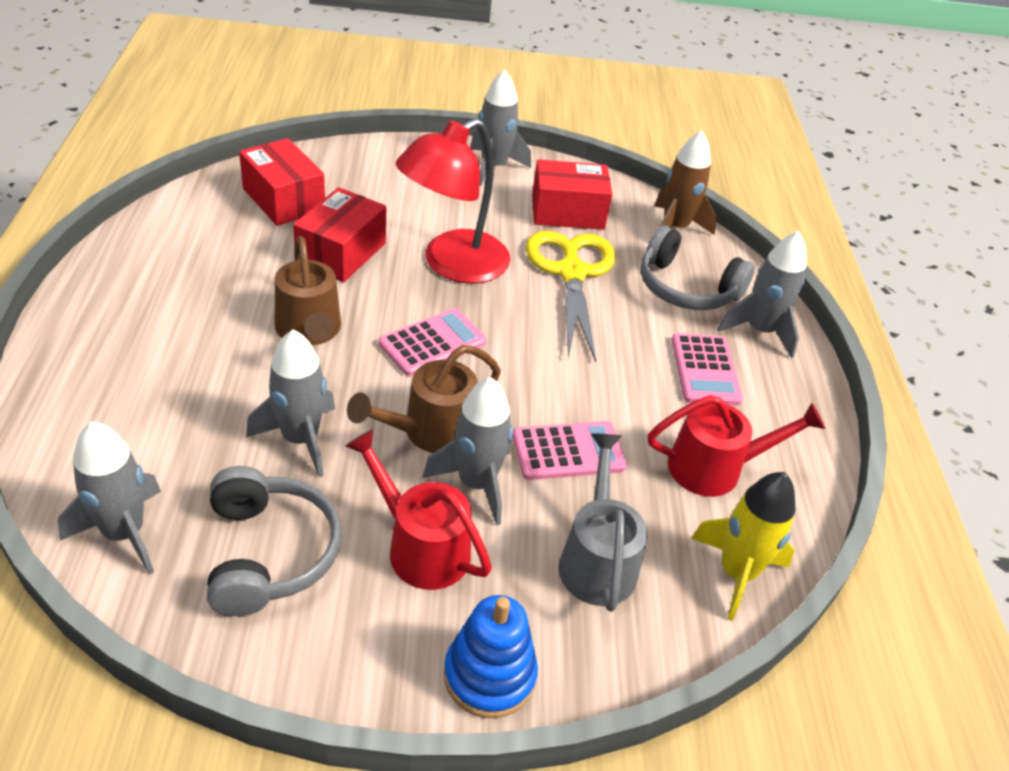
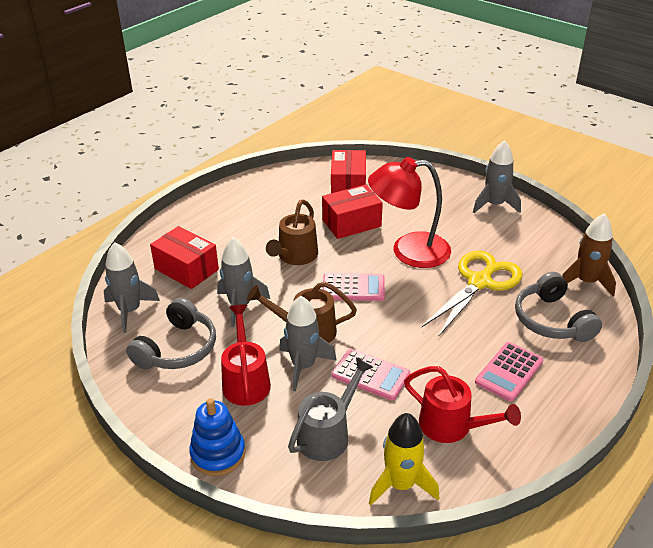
camera: 45 degrees right, 5 degrees down
(567, 212) = (516, 247): red box -> red box (186, 269)
(760, 331) = (578, 366): grey rocket -> none

